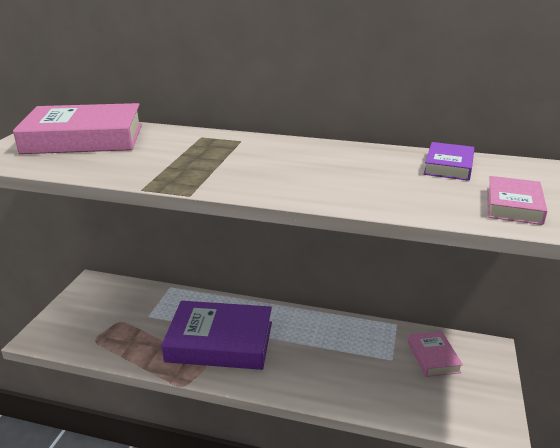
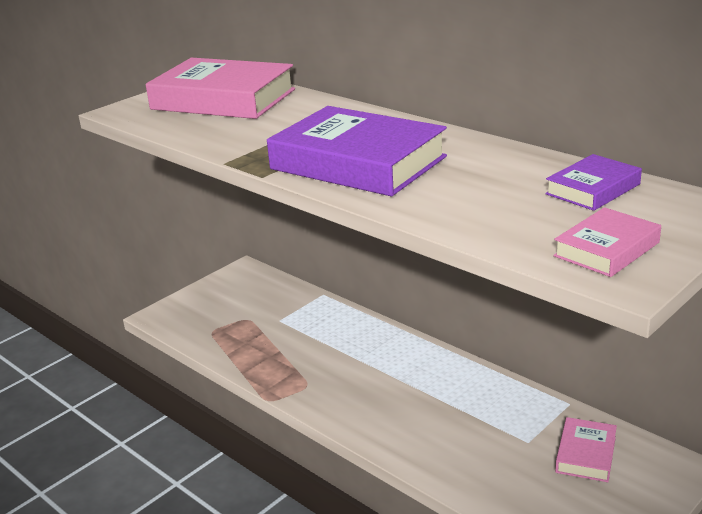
camera: 30 degrees right, 0 degrees up
(220, 341) = (337, 367): purple book -> purple book (358, 163)

